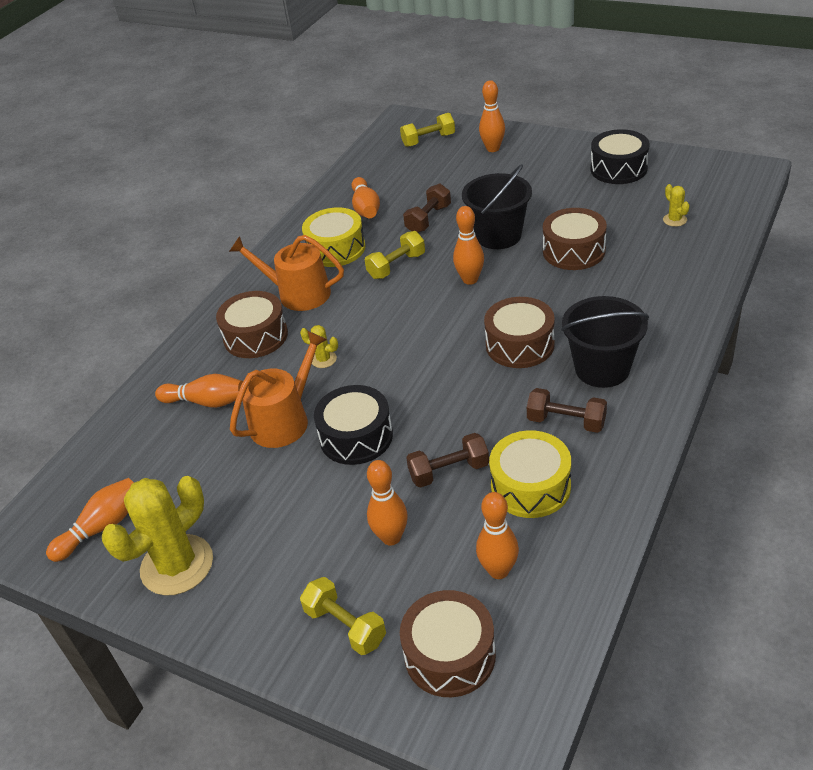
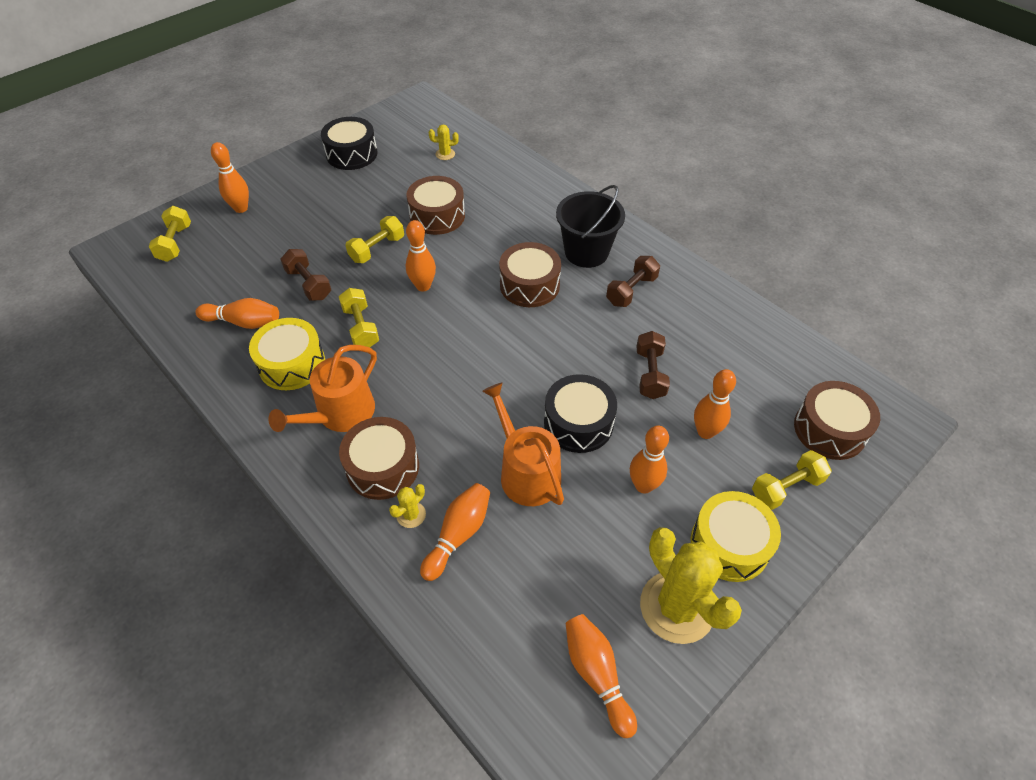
camera: 75 degrees left, 10 degrees up
(323, 359) = (459, 419): yellow cactus -> yellow cactus (411, 515)
(498, 236) = (377, 249): black bucket -> yellow dumbbell
(498, 570) = (761, 377): orange bowling pin -> orange bowling pin (643, 485)
(530, 486) = (687, 332): yellow drum -> yellow drum (729, 544)

